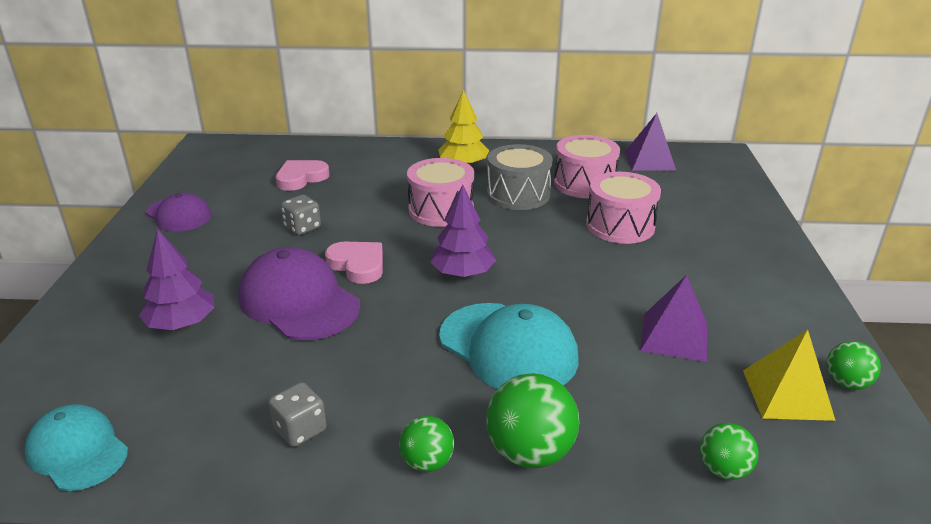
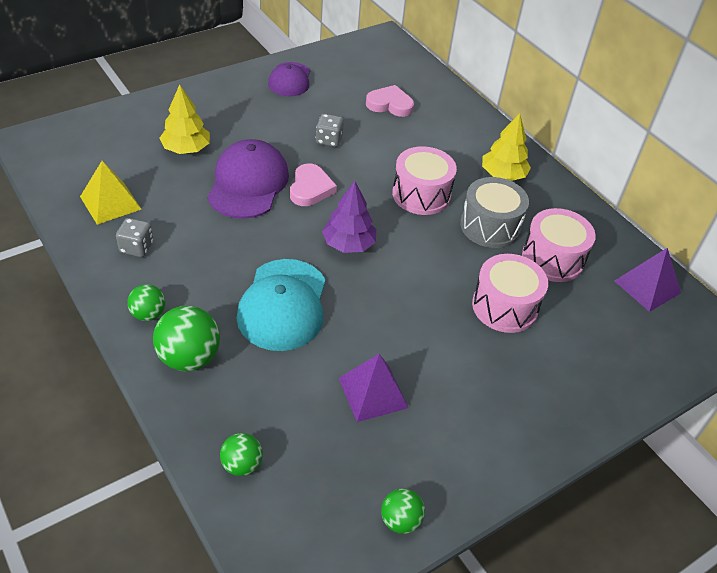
camera: 50 degrees right, 15 degrees up
(77, 451) = (64, 175): turquoise cap -> none
(182, 324) = (186, 149): purple tree -> yellow tree
(787, 394) = (355, 483): yellow pyramid -> yellow pyramid (110, 203)

